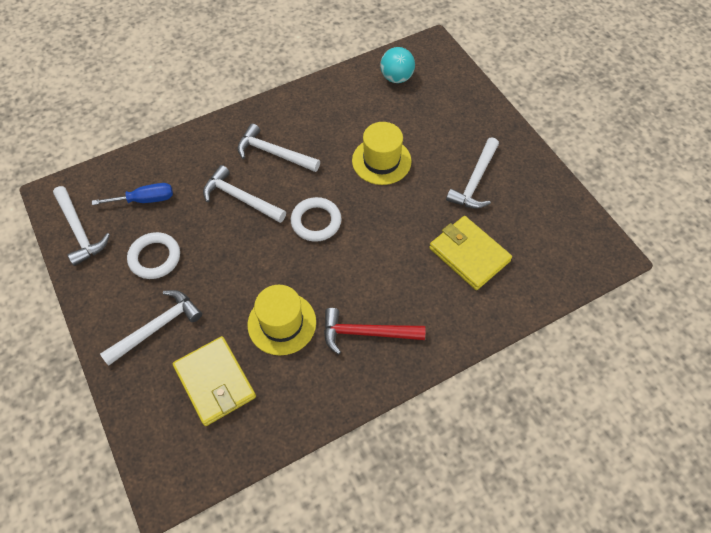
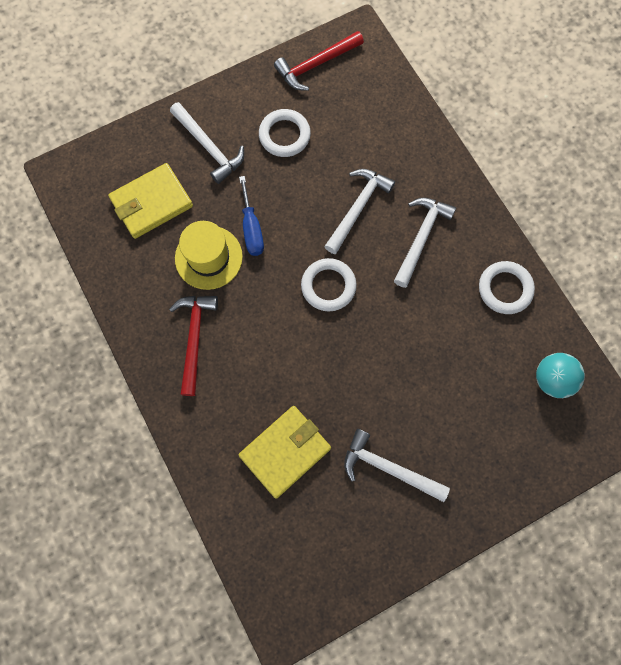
camera: 90 degrees right, 15 degrees up
(79, 231) = (315, 65): white hammer -> red hammer
(145, 200) = (354, 117): blue screwdriver -> blue screwdriver (251, 228)
(322, 101) = (505, 289): none -> white ring
(381, 161) = (415, 357): yellow hat -> none

